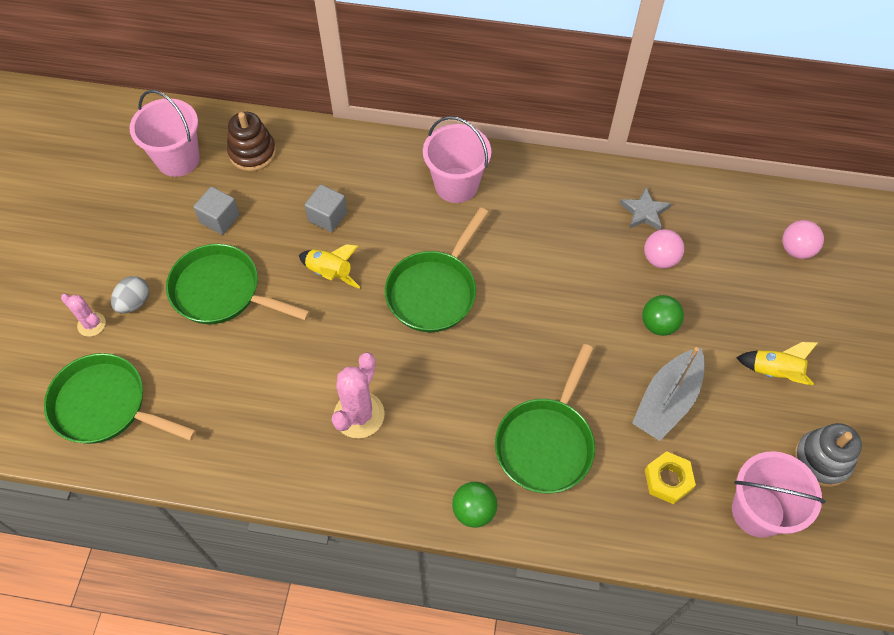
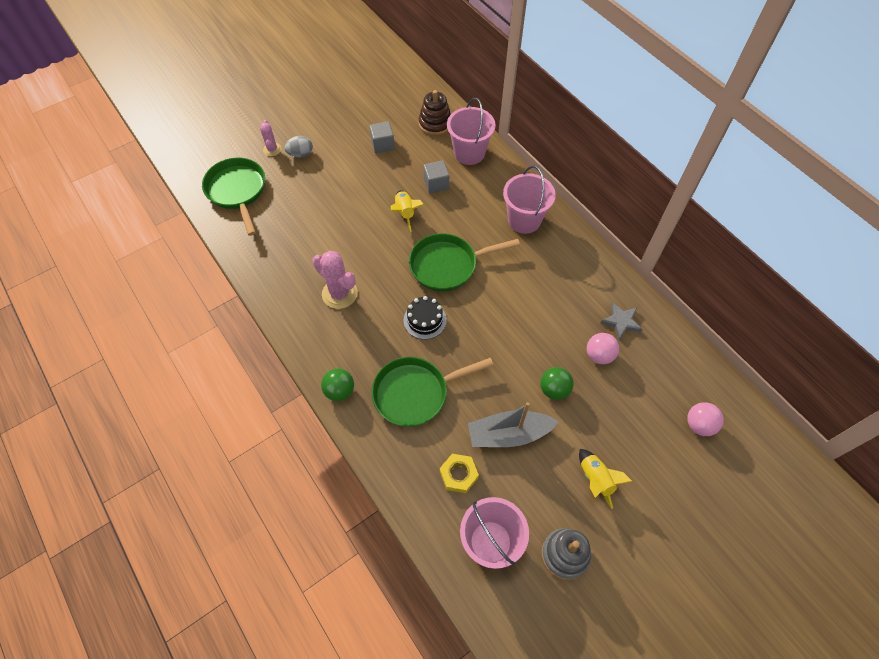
camera: 45 degrees right, 0 degrees up
(178, 159) = (395, 101): pink bucket -> pink bucket (469, 153)
(221, 291) = (344, 180): green pan -> none
(359, 415) = (339, 294): pink cactus -> pink cactus turned 60 degrees clockwise
(474, 364) = (425, 320): none -> black cake

